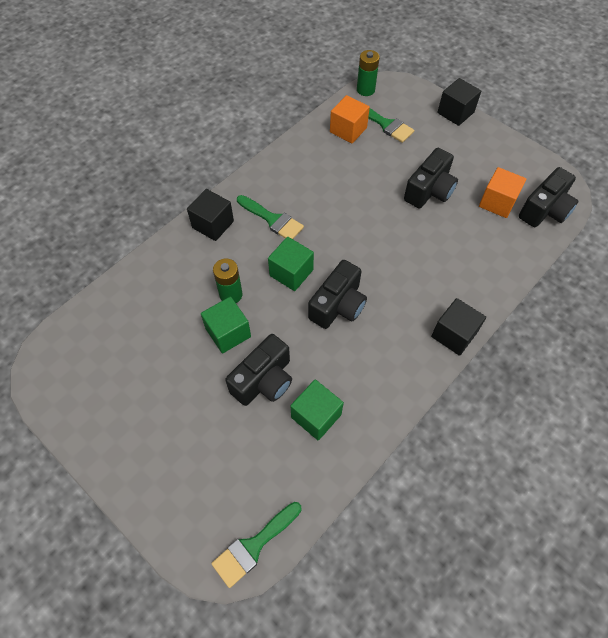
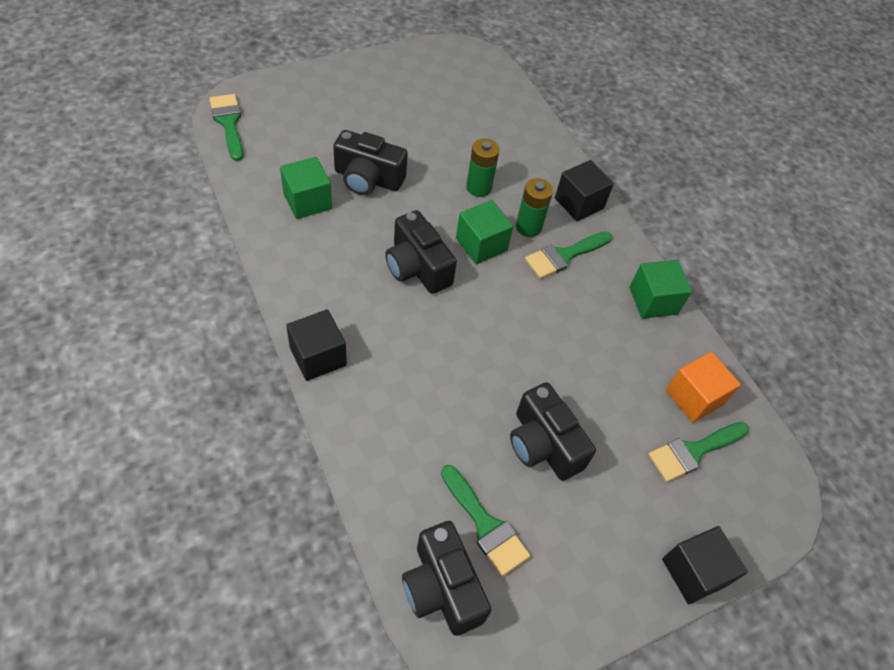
camera: 105 degrees right, 5 degrees down
(228, 333) = (435, 171): green cube -> green cube (653, 301)
(264, 380) = (368, 179): black camera -> black camera turned 45 degrees counterclockwise
(365, 90) = (778, 460): green battery -> green battery (528, 227)
(497, 202) = (485, 525): orange cube -> green brush

